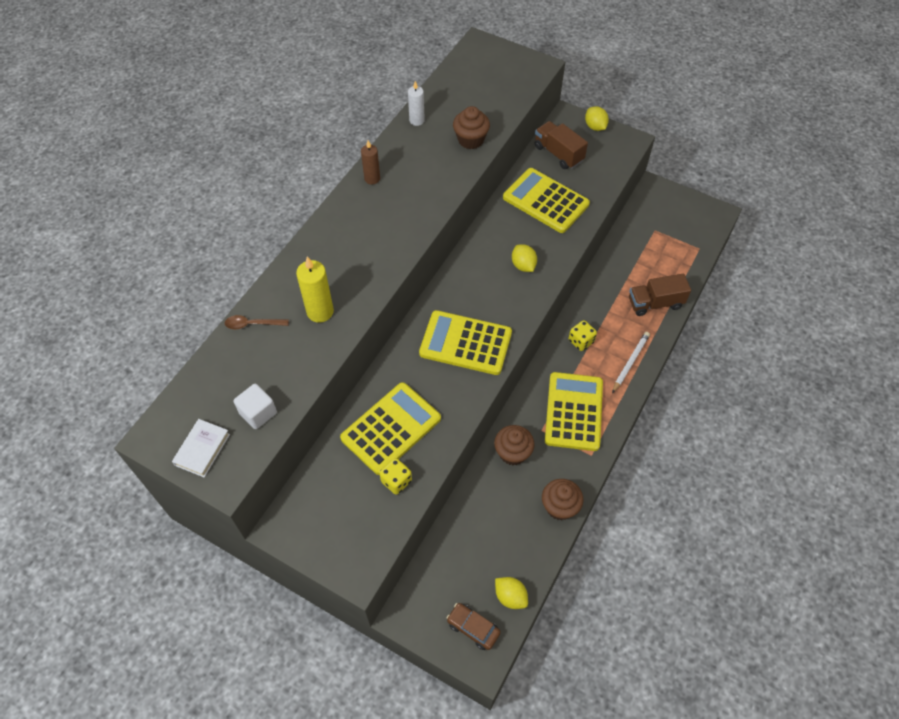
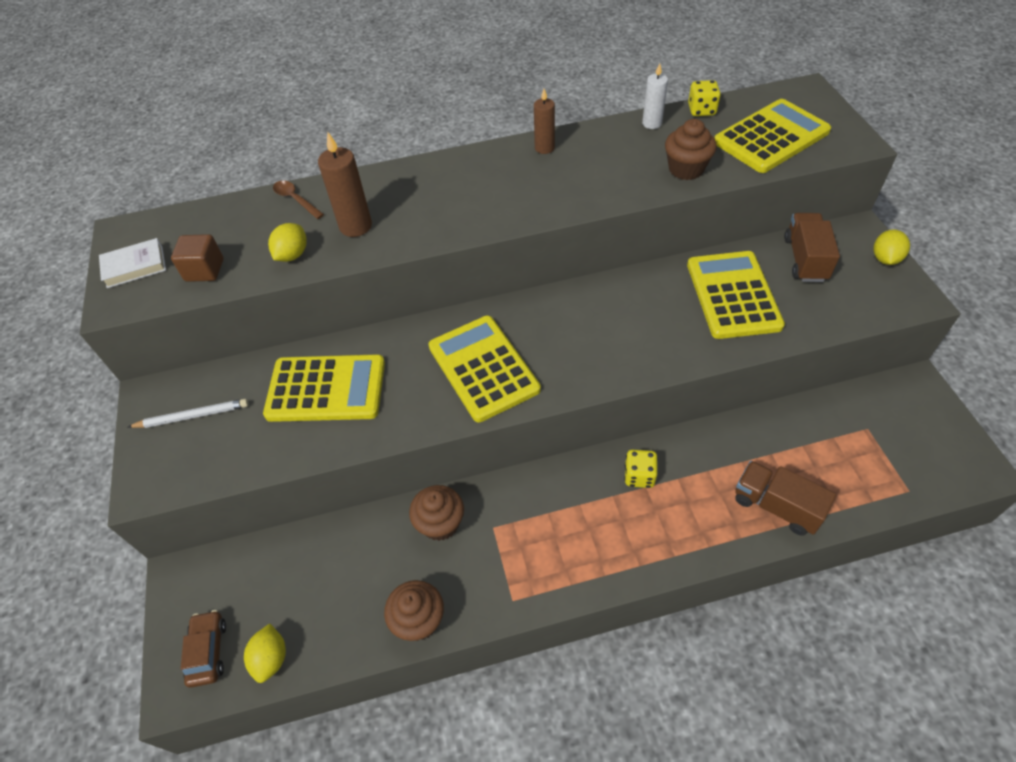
camera: 50 degrees right, 5 degrees down
(258, 413) = (204, 270): white cube -> brown cube
(320, 311) = (355, 226): yellow candle -> brown candle
(396, 481) = (271, 438): yellow dice -> yellow dice (701, 110)
(523, 265) = (631, 339): yellow lemon -> yellow lemon (292, 255)
(574, 411) = (547, 539): yellow calculator -> yellow calculator (771, 137)
(630, 362) = (671, 544): white pencil -> white pencil (192, 416)

